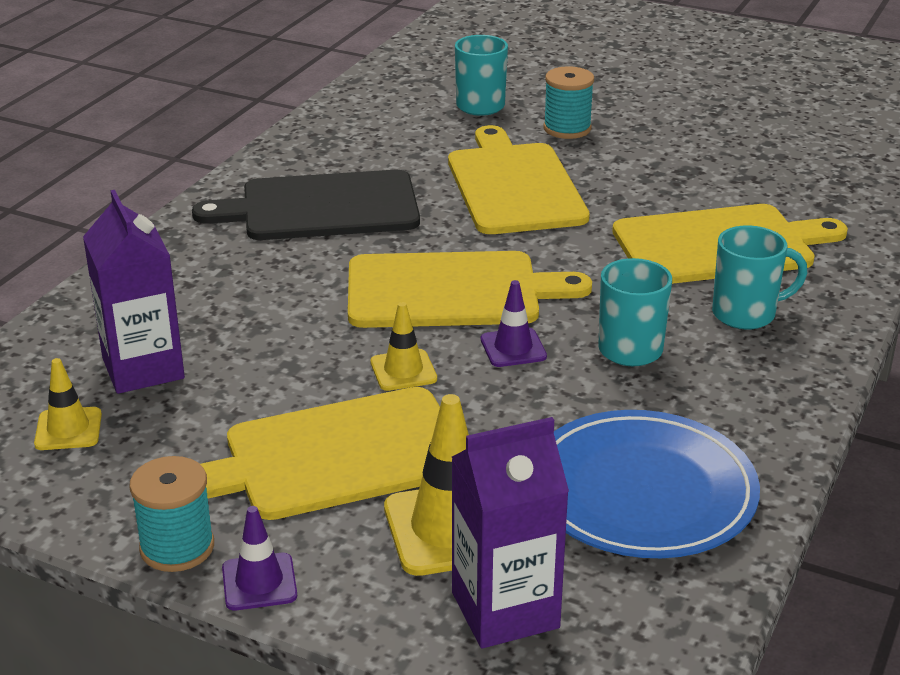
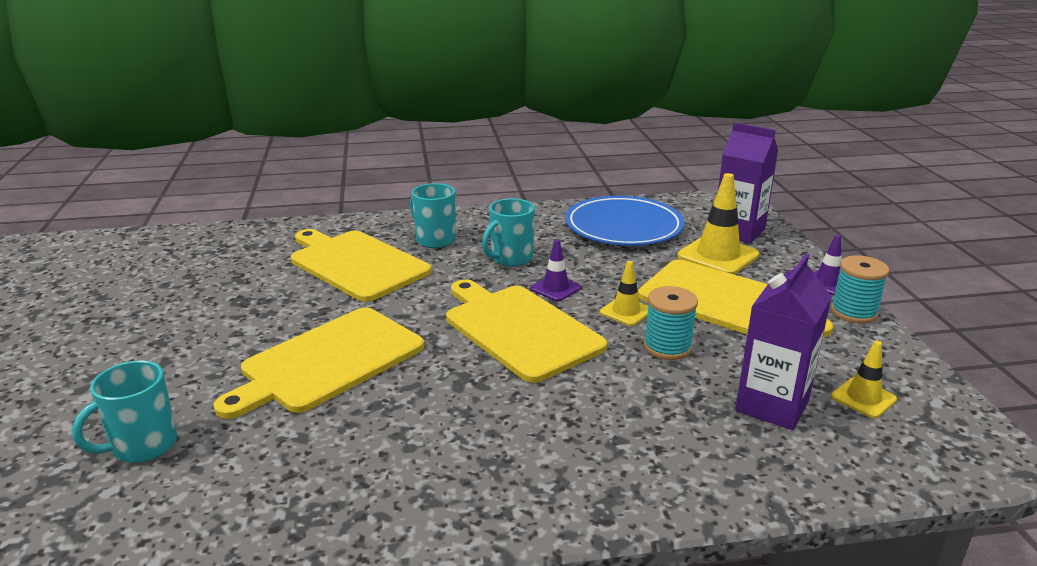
camera: 125 degrees left, 5 degrees down
(321, 207) = (460, 442): black cutting board -> none
(567, 129) = (183, 375): turquoise spool -> turquoise spool (667, 347)

